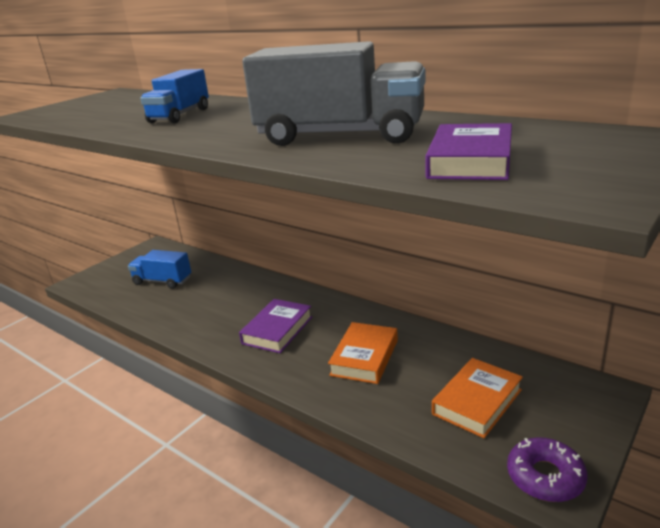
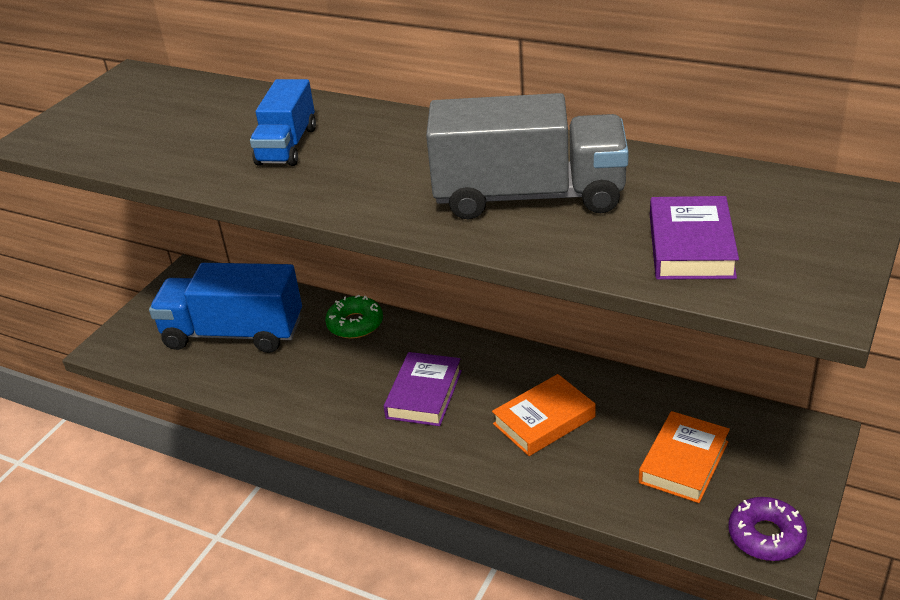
camera: 10 degrees left, 10 degrees up
(162, 281) = (233, 333): blue truck -> blue truck, size x1.72
(248, 281) = (355, 324): none -> green donut
(365, 357) = (544, 420): orange book -> orange book turned 45 degrees clockwise

